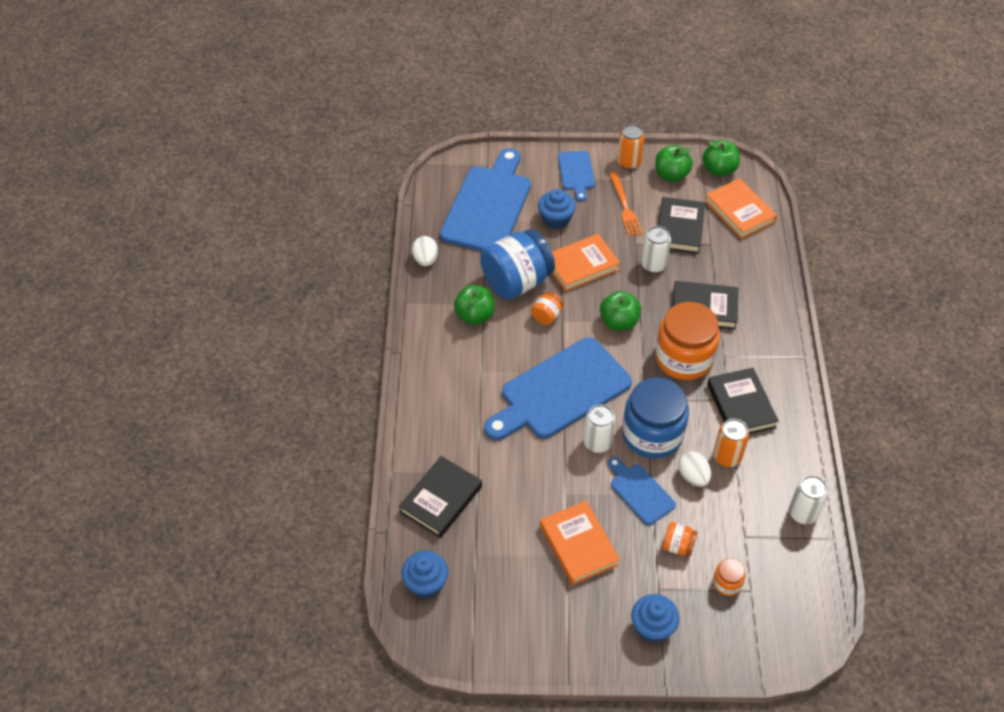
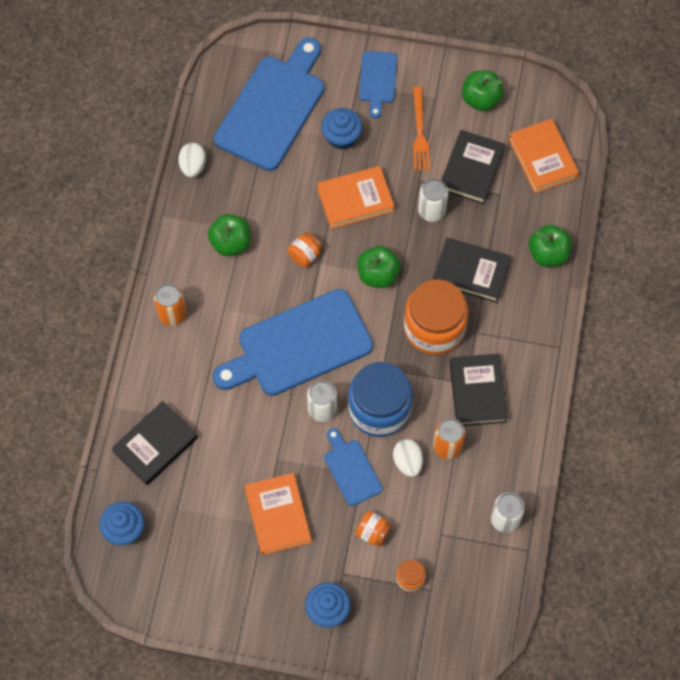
camera: 10 degrees right, 15 degrees up
(517, 282) = (283, 209): blue jar -> none
(629, 163) = (438, 75): orange can -> orange can (172, 314)
(719, 170) = (535, 100): green apple -> green apple (548, 254)

